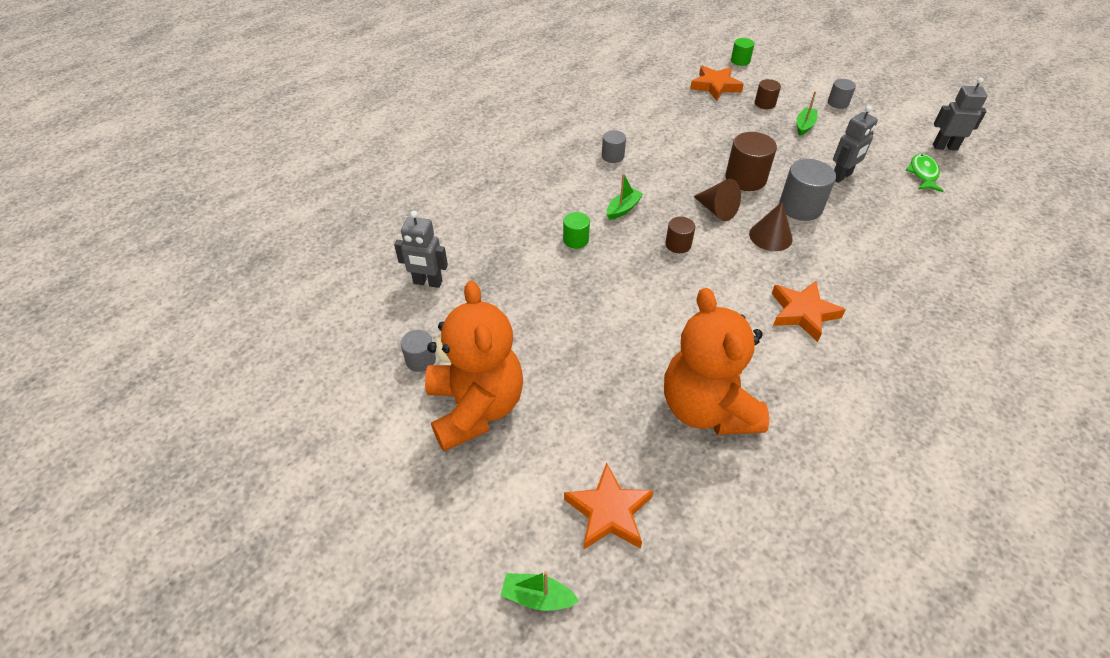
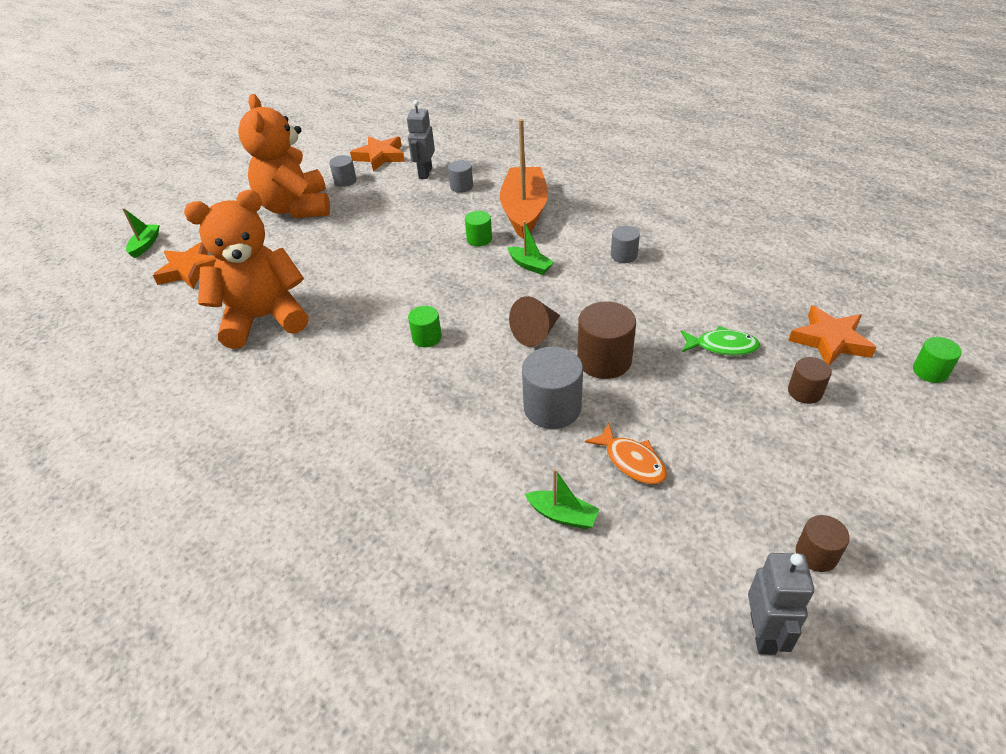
camera: 90 degrees right, 5 degrees down
(475, 407) = (296, 208): orange teddy bear -> orange teddy bear turned 90 degrees clockwise
(530, 208) = (524, 211): none -> orange boat
(678, 244) = (475, 303): brown cylinder -> brown cylinder (816, 554)
(728, 275) = (427, 337): none -> green cylinder
(770, 236) = (492, 375): brown cone -> none
(803, 313) = (366, 391): orange star -> orange star (380, 156)
(804, 126) = (758, 433): green boat -> green boat (562, 515)
(838, 103) = (853, 487): grey cylinder -> grey cylinder (461, 186)
(841, 176) = (631, 461): grey robot -> orange fish
(923, 174) = (664, 574): green fish -> green fish (722, 346)

